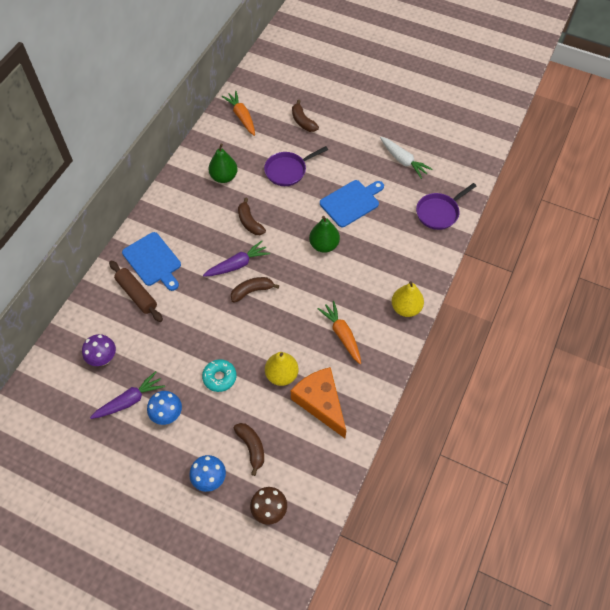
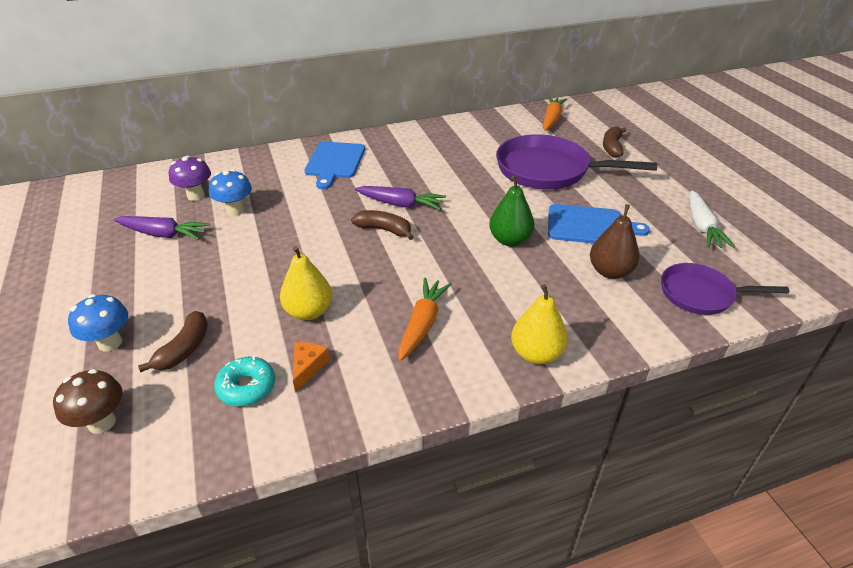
camera: 45 degrees right, 20 degrees down
(137, 294) = (288, 174): brown rolling pin -> none
(167, 415) = (169, 265): blue mushroom -> blue mushroom (235, 210)
(219, 377) = (253, 271): turquoise donut -> turquoise donut (246, 387)
(224, 177) = (478, 145): green pear -> none
(250, 222) = (457, 184): brown banana -> none
(288, 170) = (548, 170): purple pan -> purple pan, size x1.68
(320, 403) = (307, 367): orange cheese -> orange cheese, size x0.46
(390, 229) = (610, 272): none -> brown pear

